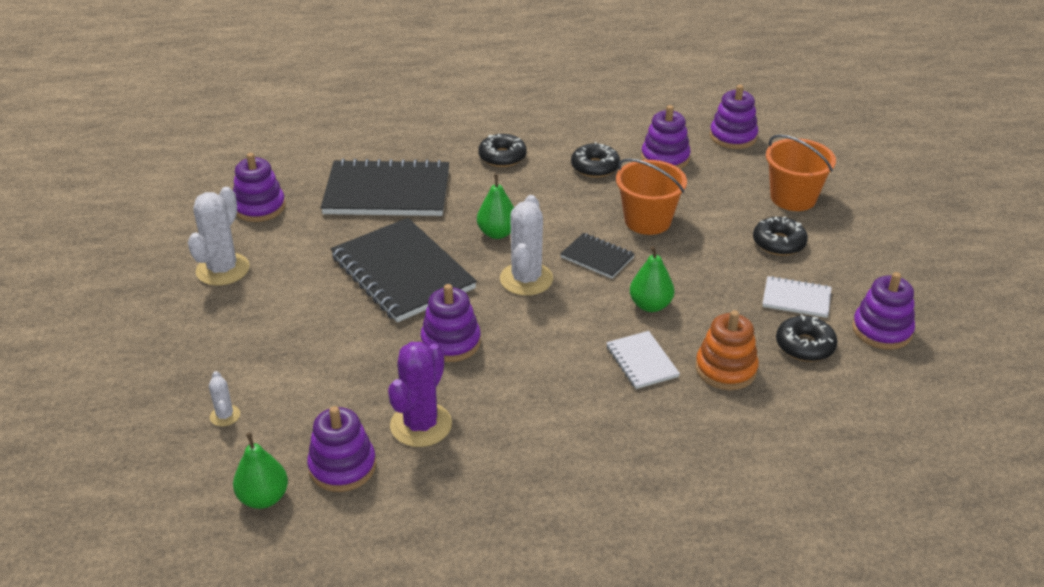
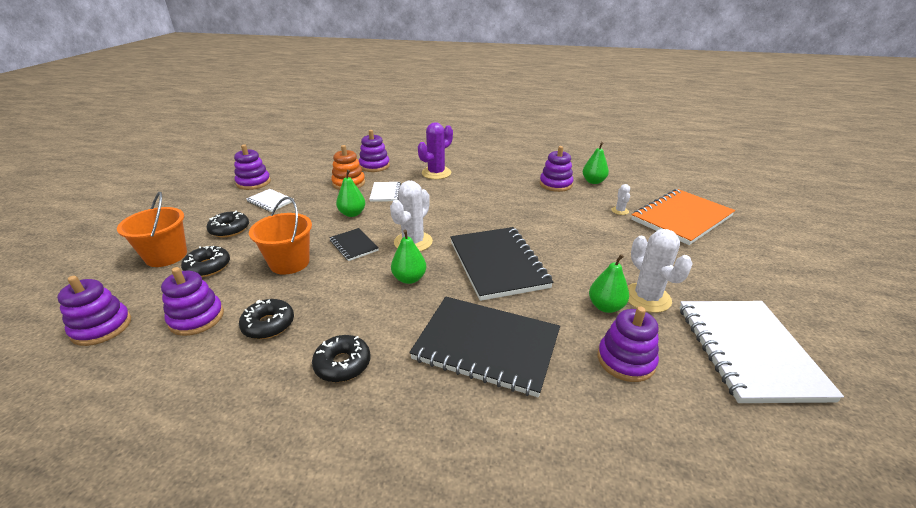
camera: 160 degrees left, 5 degrees down
(120, 422) = (681, 218): none -> orange notebook
(138, 238) = (748, 351): none -> white notebook
(223, 269) = (647, 298): white cactus -> white cactus turned 60 degrees counterclockwise
(271, 250) = (605, 307): none -> green pear
(421, 425) = (513, 190): purple cactus -> purple cactus (436, 173)
(451, 342) = (482, 219): purple stacking toy -> purple stacking toy (374, 166)
(805, 346) = (299, 184): black donut -> black donut (208, 267)

